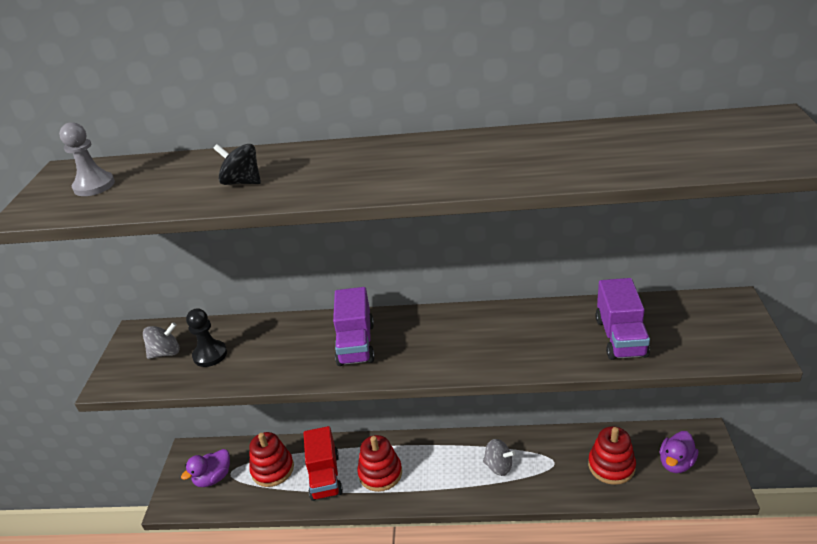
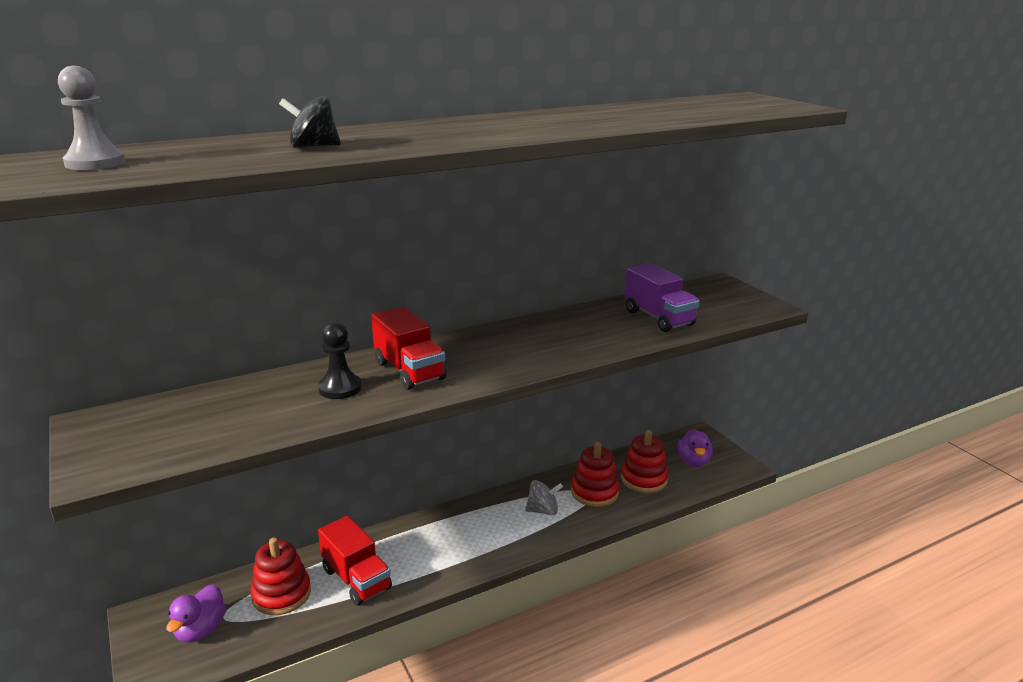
camera: 35 degrees left, 10 degrees down
(166, 353) = (158, 428): grey spinning top -> none
(210, 355) = (228, 416): black pawn -> black pawn (340, 388)
(356, 344) = (409, 371): purple truck -> red truck
(380, 473) = (421, 555): red stacking toy -> red stacking toy (594, 492)

